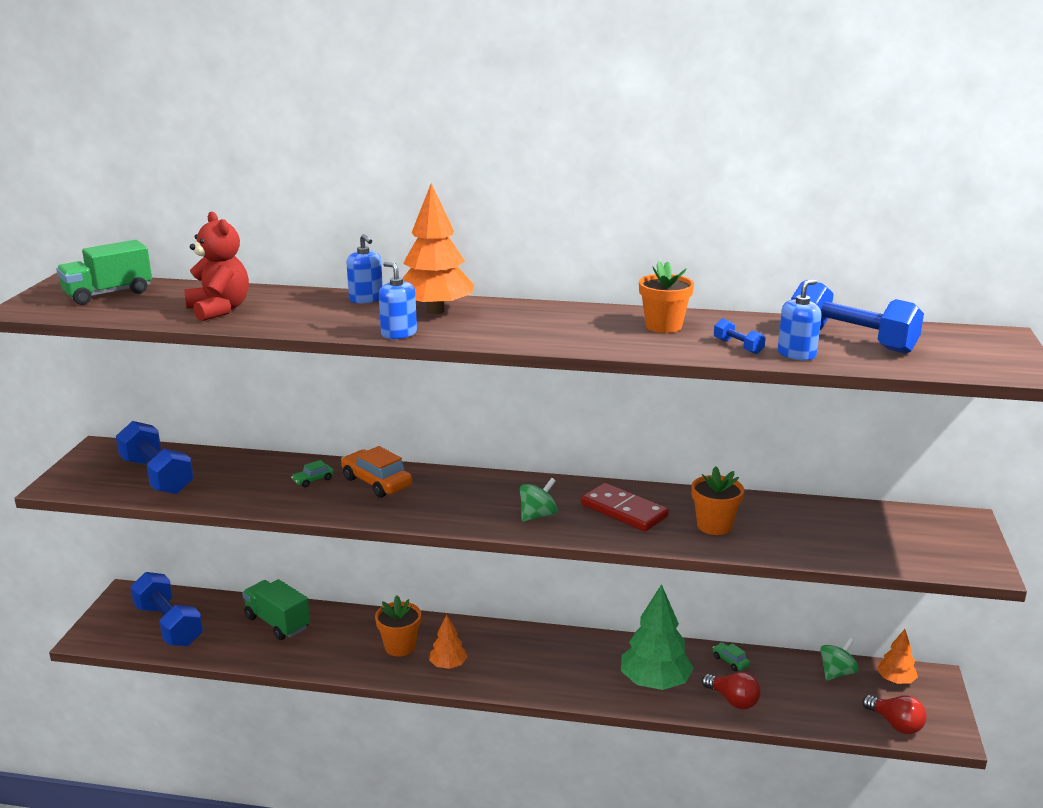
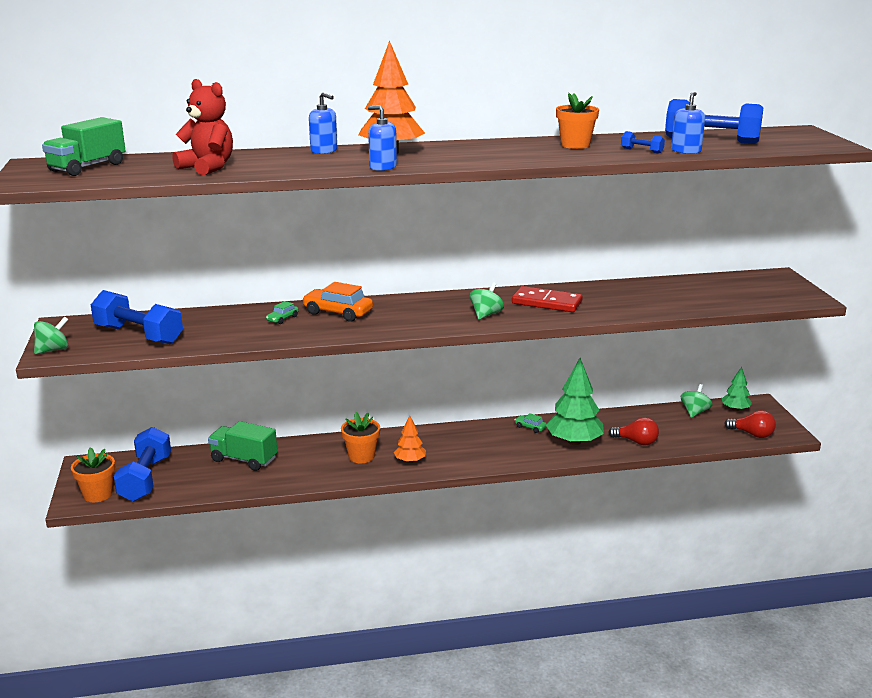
camera: 20 degrees left, 0 degrees up
(65, 480) = (53, 350): none -> green spinning top
(169, 625) = (146, 479): blue dumbbell -> blue dumbbell turned 60 degrees clockwise
(714, 526) = (618, 302): orange flower pot -> orange flower pot (98, 494)
(730, 661) = (618, 419): green car -> green car (530, 427)
(895, 680) = (735, 409): orange tree -> green tree

